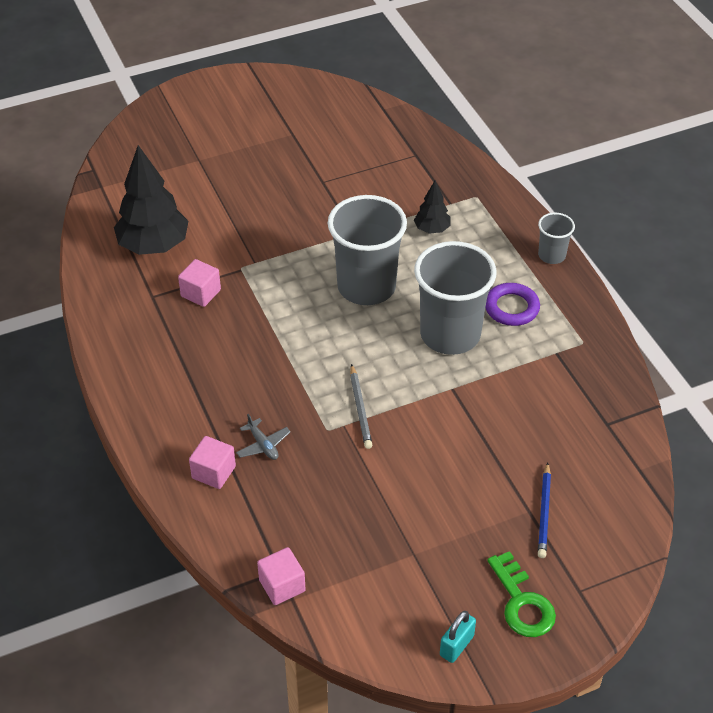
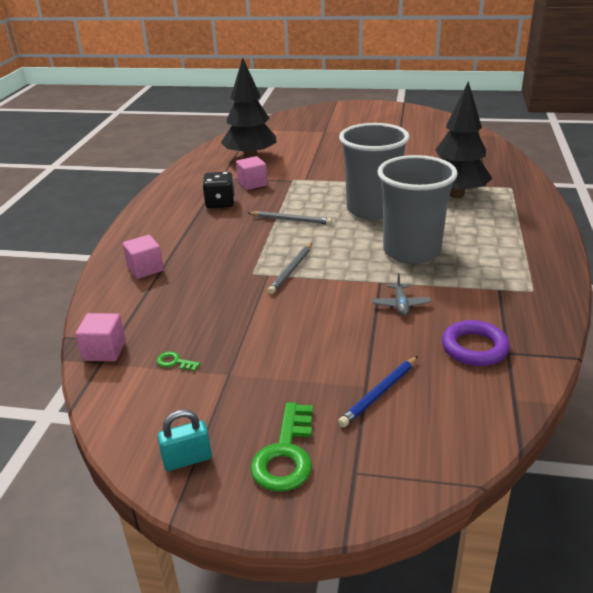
camera: 35 degrees right, 15 degrees down
(195, 341) = (220, 203): none -> black dice
(263, 445) = (197, 266): grey plane -> grey plane (401, 305)
(297, 337) = (291, 220): none -> grey pencil
(357, 565) = (175, 362): none -> green key
(432, 229) = (456, 194): black tree -> black tree, size x1.96
(511, 308) = (482, 251): purple ring -> purple ring (474, 348)
(551, 255) = (550, 232): grey cup -> none

